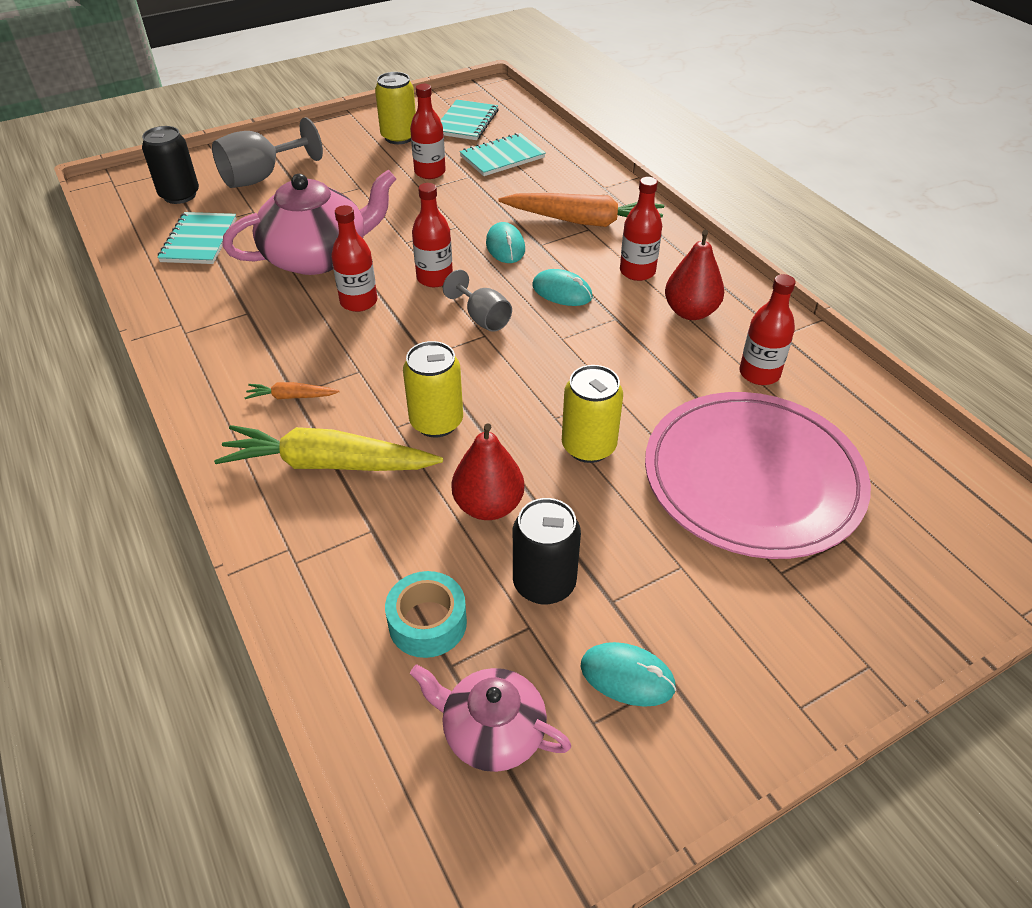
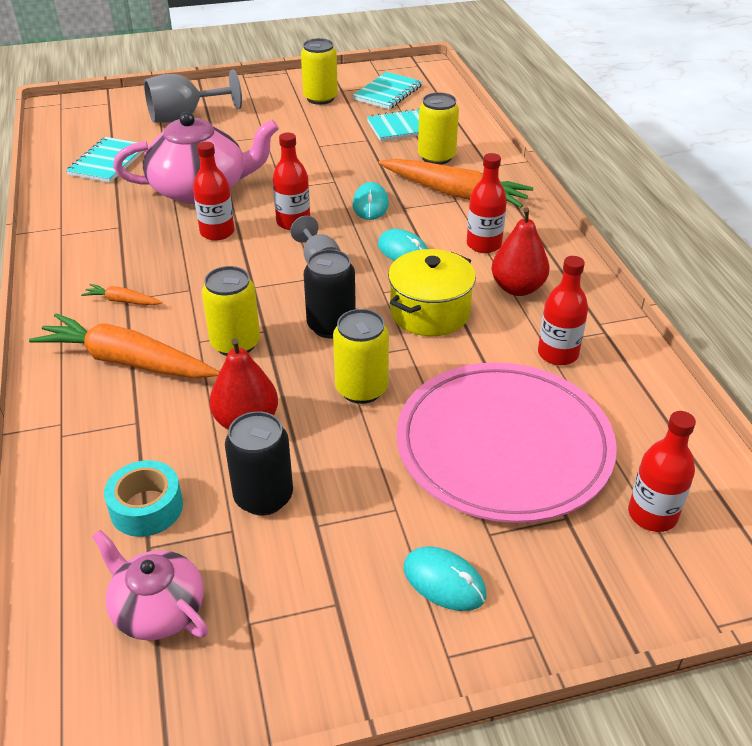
camera: 15 degrees right, 5 degrees down
(180, 195) = (110, 123): black can -> black can (331, 326)
(328, 464) = (126, 361): yellow carrot -> orange carrot
(430, 172) = (333, 132): red bottle -> red bottle (652, 515)
(548, 185) = (436, 157): none -> yellow can
(618, 352) = (430, 312): none -> yellow pot
(627, 676) = (299, 592): turquoise mouse -> turquoise mouse (444, 581)

